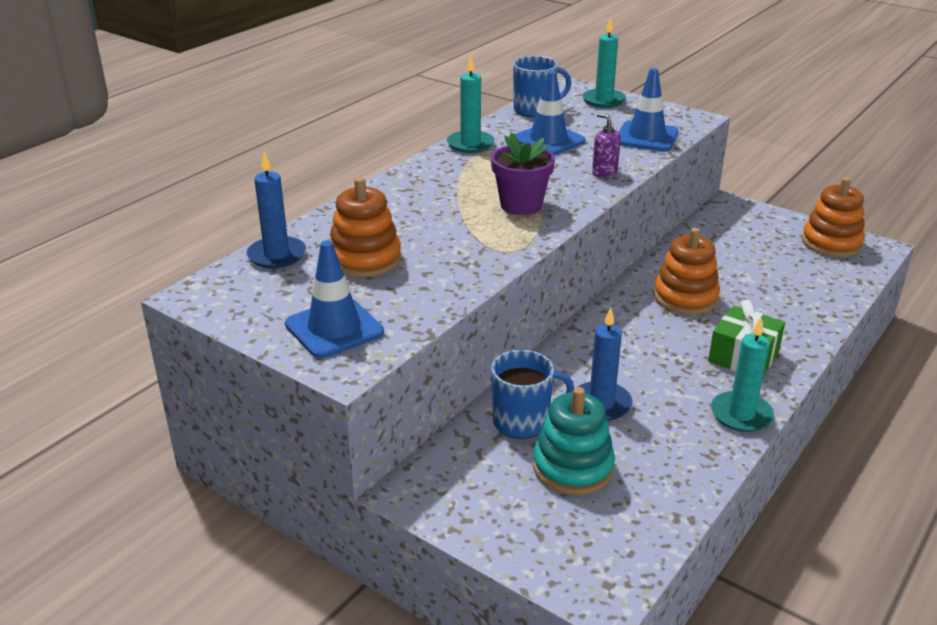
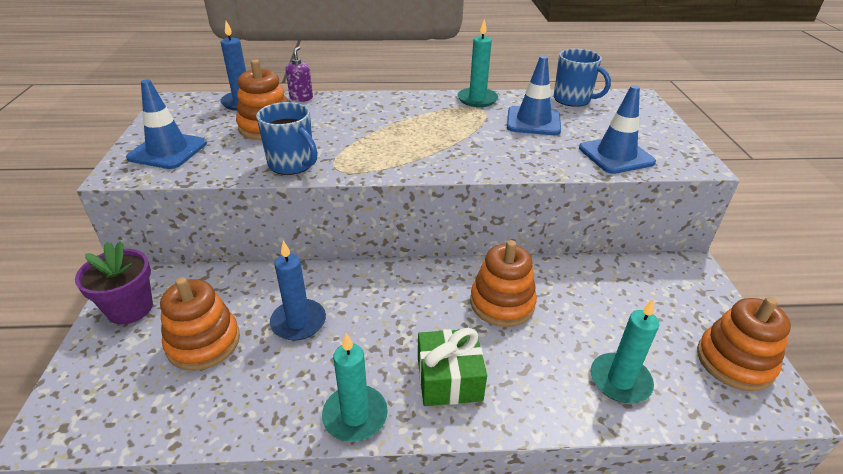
camera: 50 degrees right, 5 degrees up
(521, 205) = (413, 148): purple flower pot -> purple flower pot (130, 308)
(523, 421) = (244, 293): blue mug -> blue mug (292, 164)
(573, 467) = (203, 342): turquoise stacking toy -> orange stacking toy
(603, 100) = (643, 116): turquoise candle -> turquoise candle (620, 380)
(604, 172) = (520, 160): purple soap dispenser -> purple soap dispenser (301, 98)

